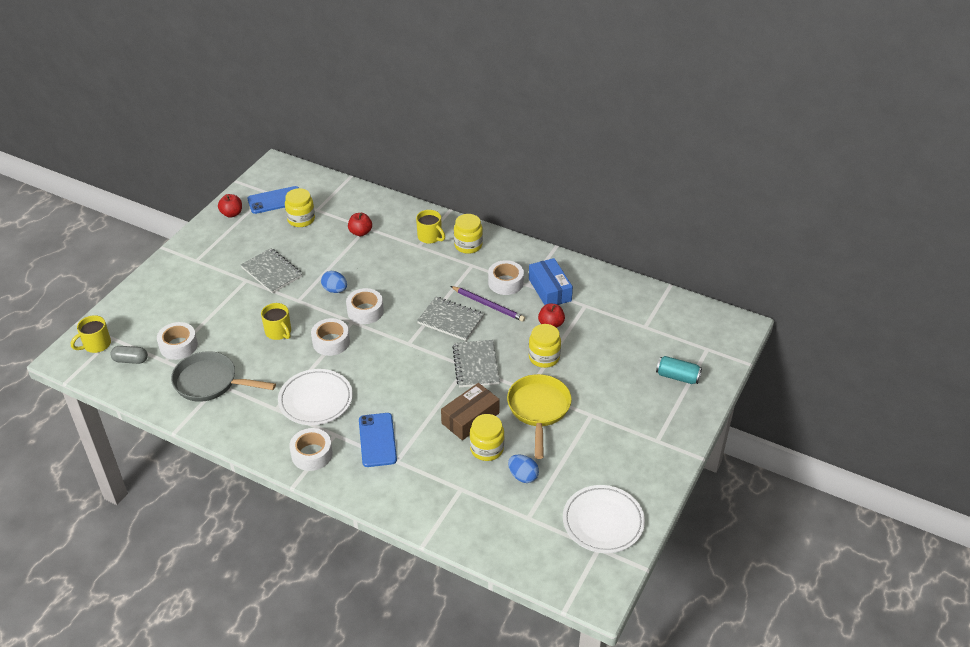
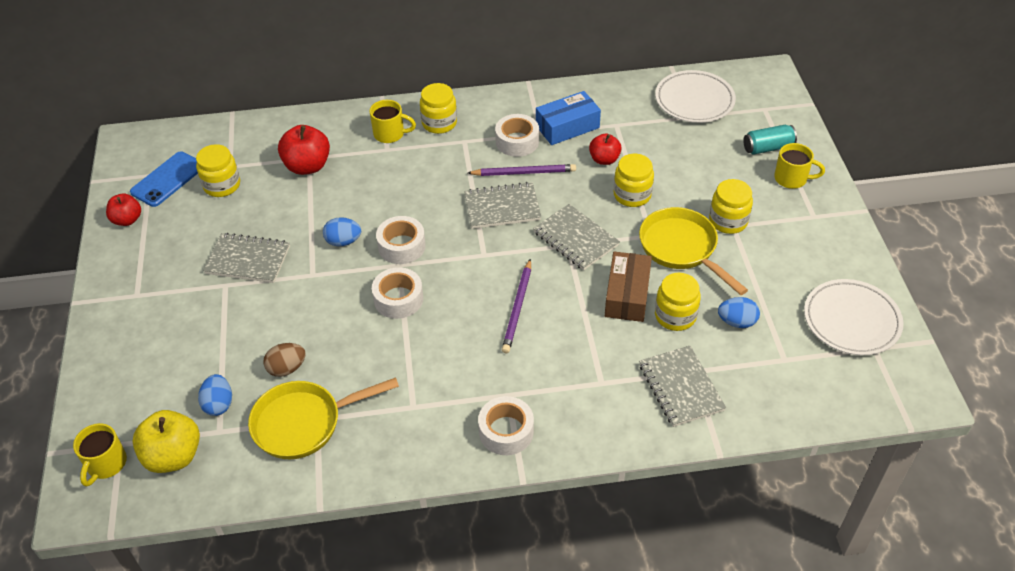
camera: 35 degrees left, 5 degrees up
(131, 360) = (173, 456): grey capsule -> yellow apple
(178, 346) = (219, 404): white tape -> blue egg
(210, 382) = (304, 423): grey pan -> yellow pan
(231, 347) = (287, 368): none -> brown egg
(278, 332) = (326, 321): yellow mug -> yellow mug (791, 179)
(316, 400) = (448, 370): white plate -> white plate (694, 100)
(360, 232) = (307, 166): red apple -> red apple, size x1.58
(377, 440) = (559, 373): blue phone -> none
(394, 387) = (518, 308): none -> purple pencil
(441, 493) = (680, 387): none -> grey notebook
(549, 290) = (567, 127): blue box -> blue box turned 60 degrees counterclockwise
(591, 410) = (728, 221): none -> yellow jar

